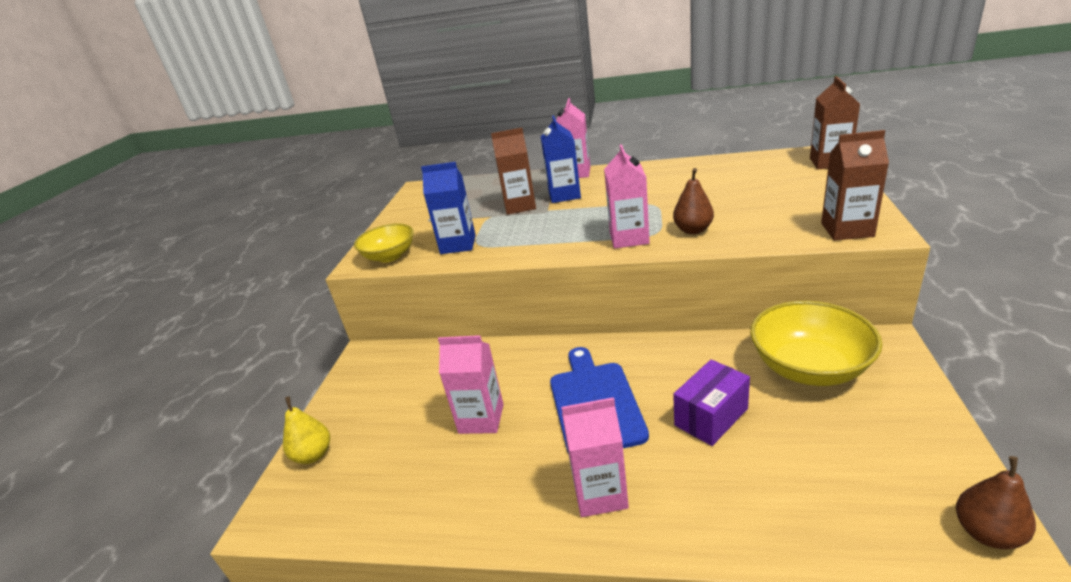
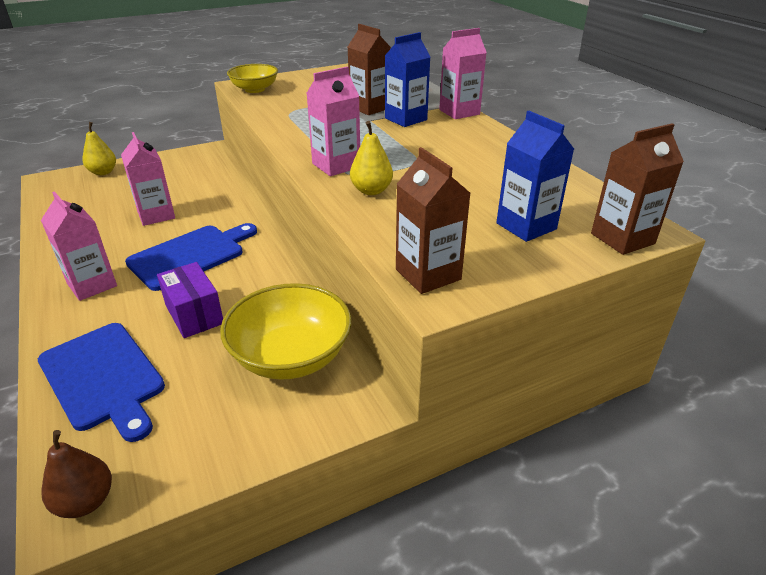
camera: 50 degrees right, 5 degrees up
(458, 244) = (285, 105): blue carton -> blue carton (526, 226)
(693, 230) = (371, 190): brown pear -> yellow pear
(711, 417) = (194, 314): purple box -> purple box turned 45 degrees clockwise
(792, 500) = (104, 377): none -> blue cutting board

